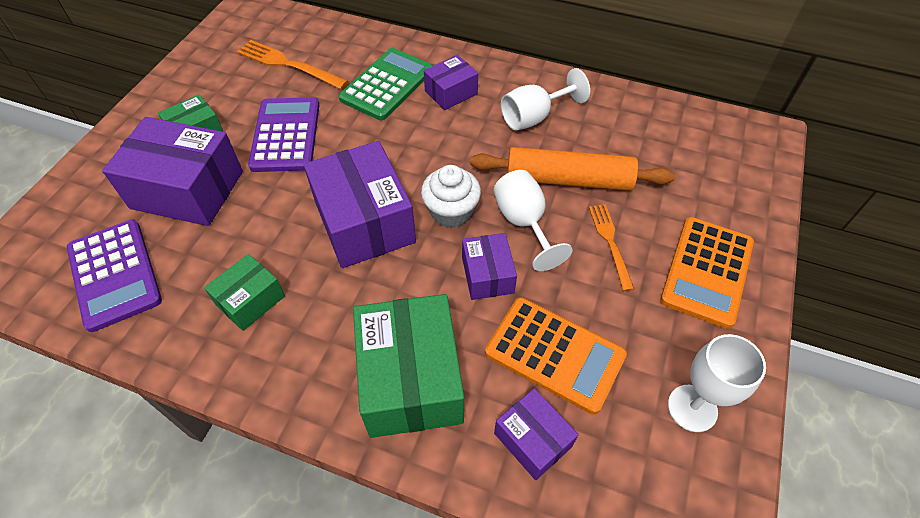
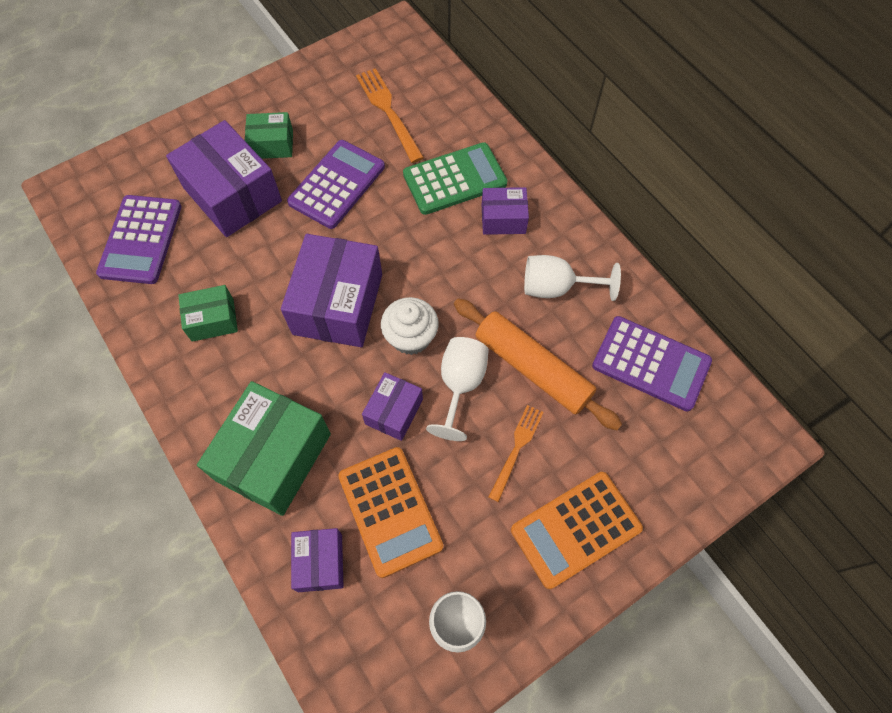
camera: 35 degrees right, 10 degrees up
(647, 130) = (651, 363): none -> purple calculator

